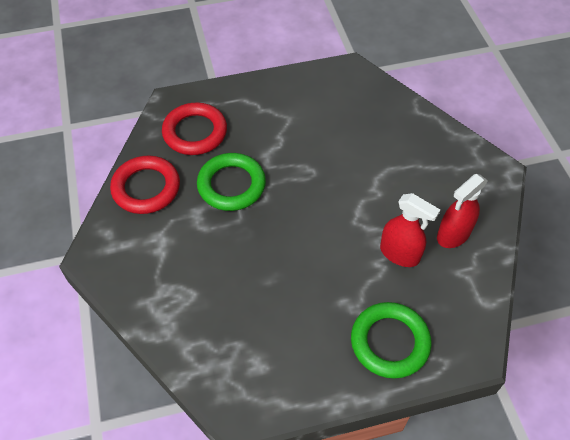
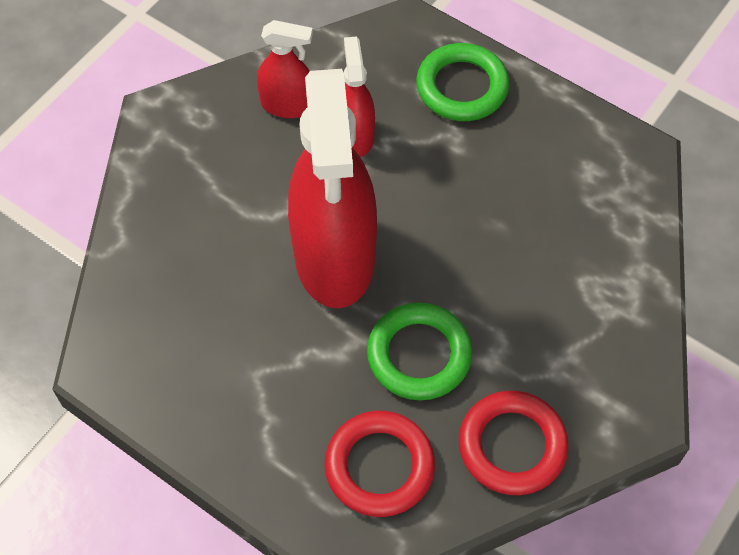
camera: 130 degrees left, 5 degrees up
(324, 188) = (334, 257): none -> red spray bottle

